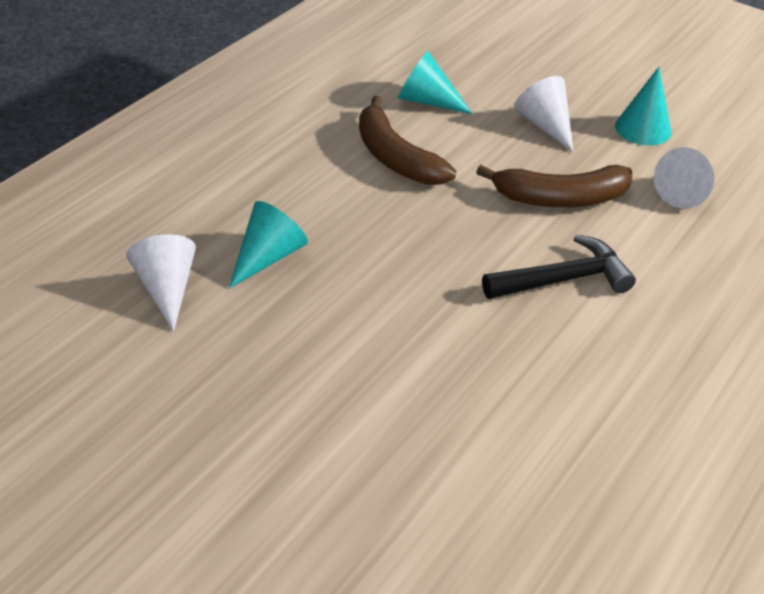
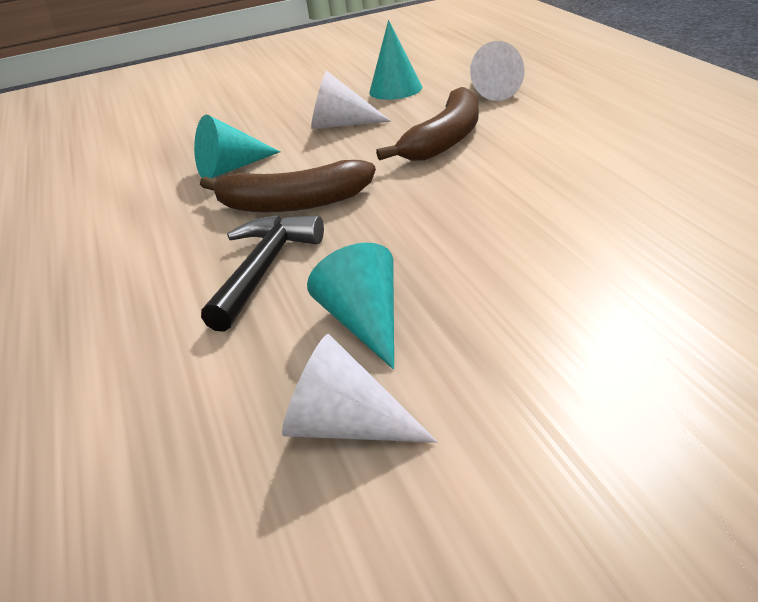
camera: 50 degrees left, 10 degrees down
(563, 279) = (556, 162): black hammer -> black hammer (263, 270)

